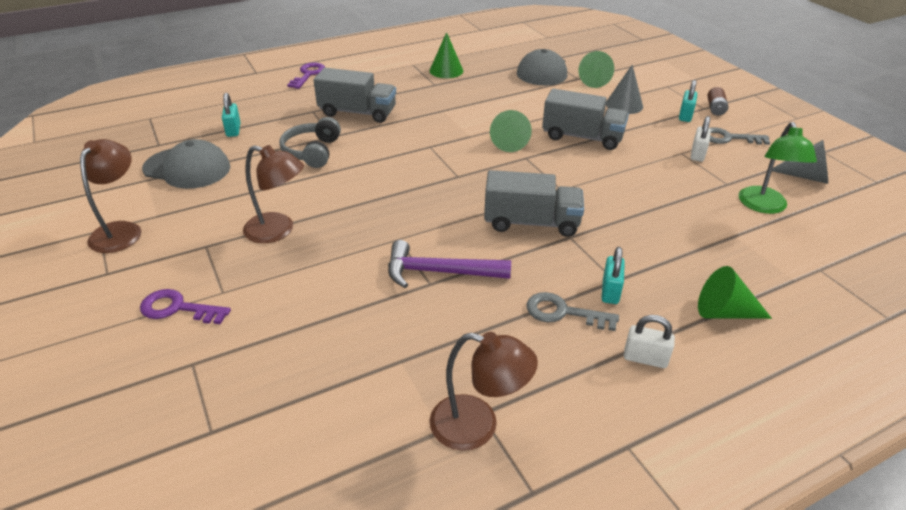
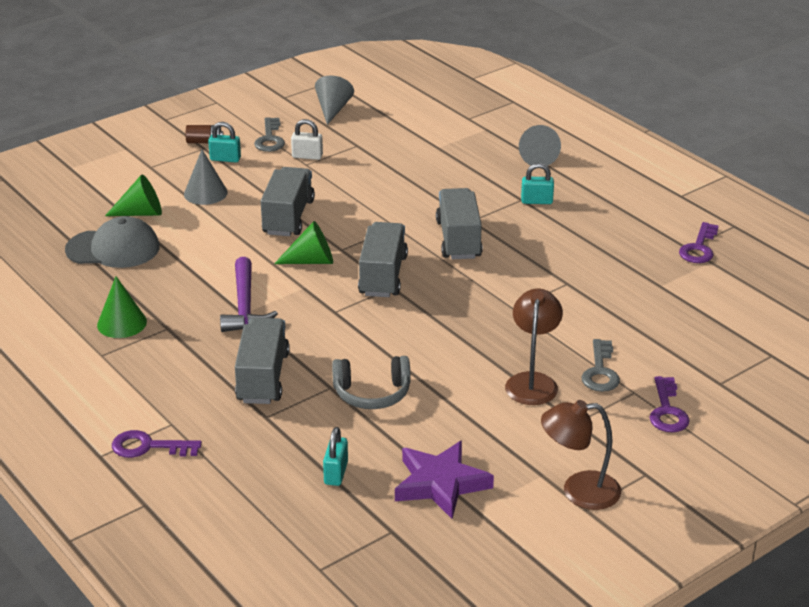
camera: 100 degrees left, 5 degrees down
(187, 168) = (441, 484): grey cap -> purple star
(233, 130) = (336, 473): turquoise padlock -> turquoise padlock turned 60 degrees counterclockwise
(439, 272) = (550, 280): purple hammer -> purple hammer (244, 306)
(476, 173) = (383, 276): none -> grey truck
(478, 426) = (699, 248): brown lamp -> purple key
(563, 312) = (571, 220): grey key -> grey key (600, 371)
(645, 358) = (602, 188): white padlock -> none
(724, 312) = (537, 157): green cone -> grey cone
(764, 206) = (389, 131): green lamp -> none

